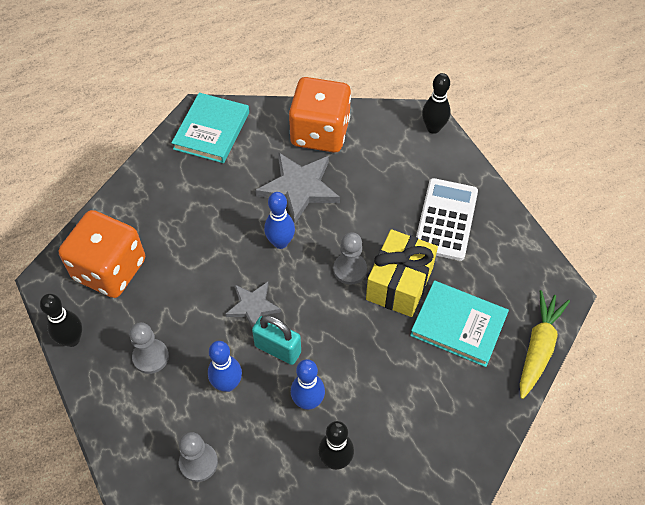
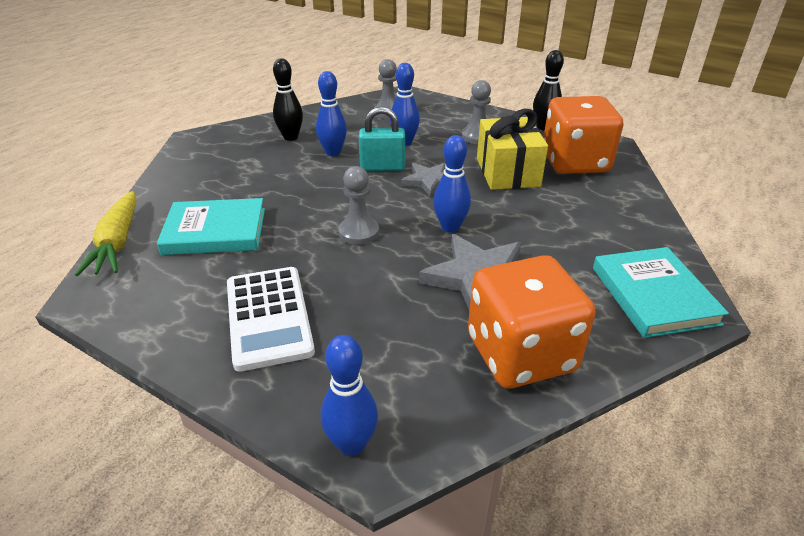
camera: 150 degrees right, 20 degrees down
(399, 284) = (296, 240): yellow gift -> yellow gift (507, 172)
(433, 128) = (351, 444): black bowling pin -> blue bowling pin

